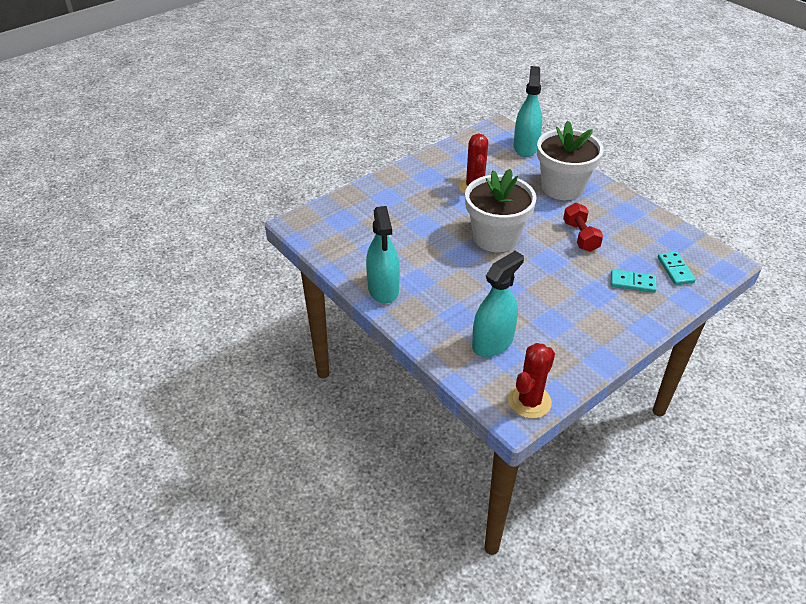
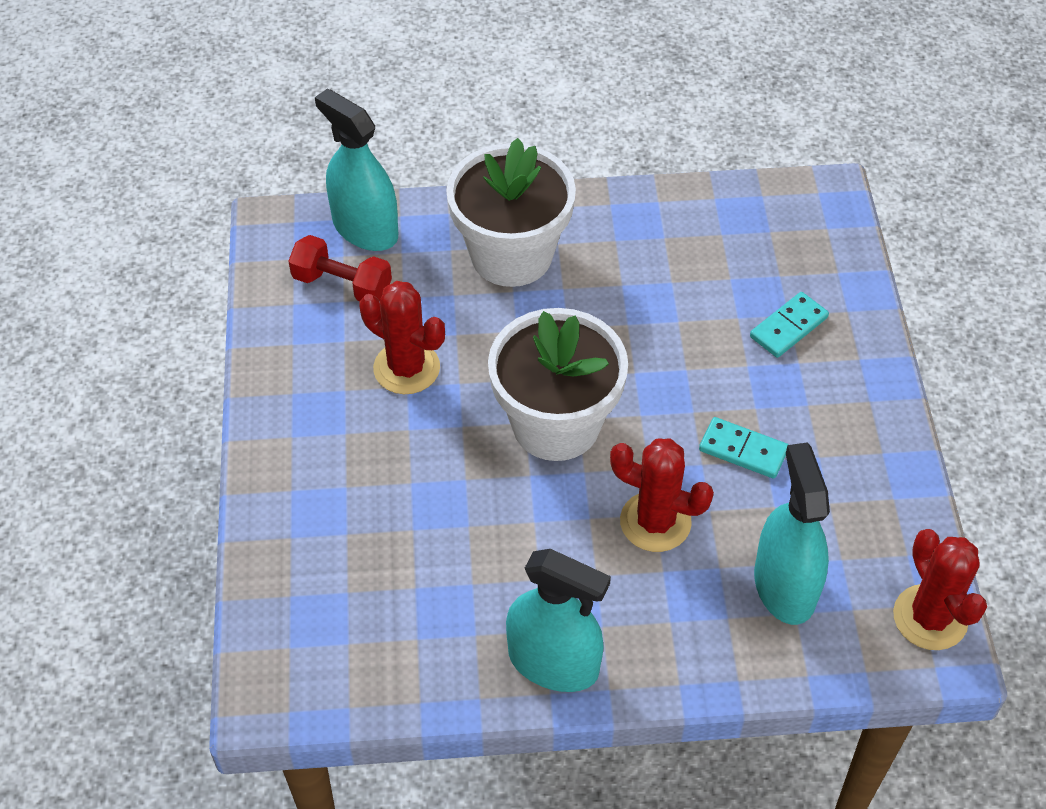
camera: 55 degrees left, 10 degrees up
(481, 287) = (655, 522): none -> red cactus
(580, 236) = (643, 315): red dumbbell -> red dumbbell (342, 284)
(675, 270) = (800, 260): turquoise domino -> turquoise domino (743, 450)

